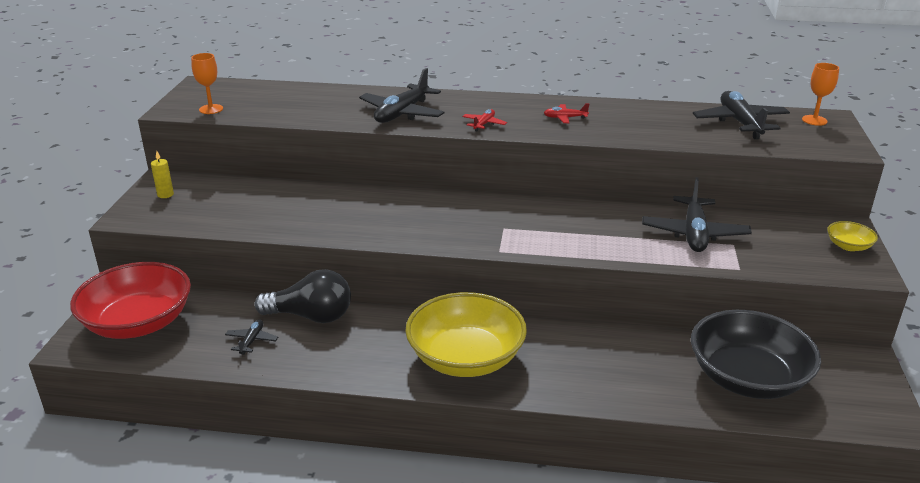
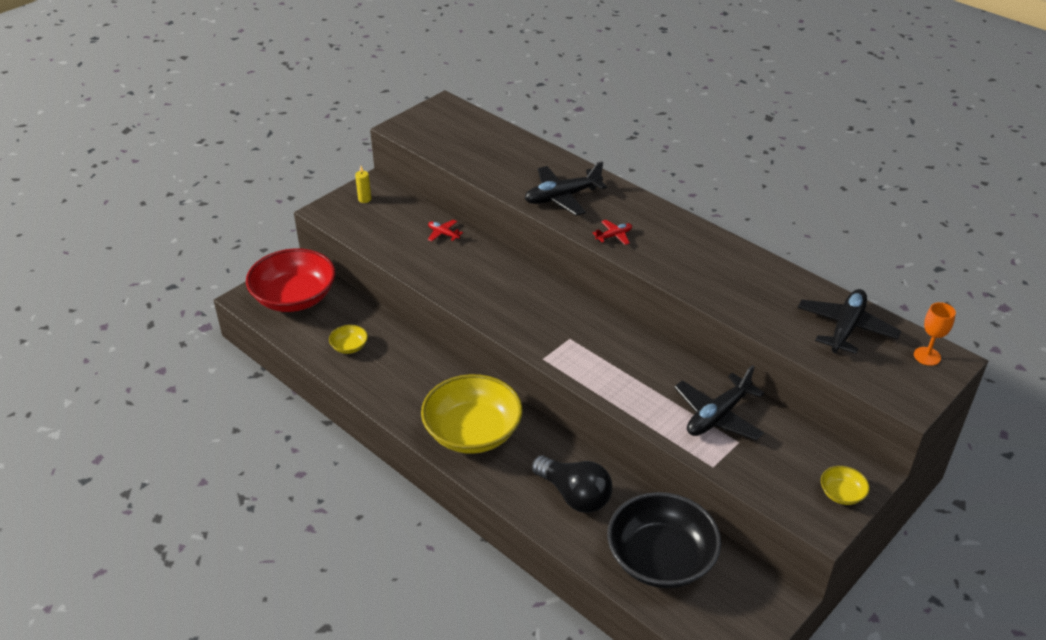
camera: 35 degrees right, 10 degrees up
(211, 109) = (427, 137): orange goblet -> none
(252, 341) = (349, 347): black plane -> yellow bowl
(311, 316) = (403, 345): black light bulb -> black light bulb (574, 495)
(565, 118) = (690, 256): red plane -> red plane (443, 234)

